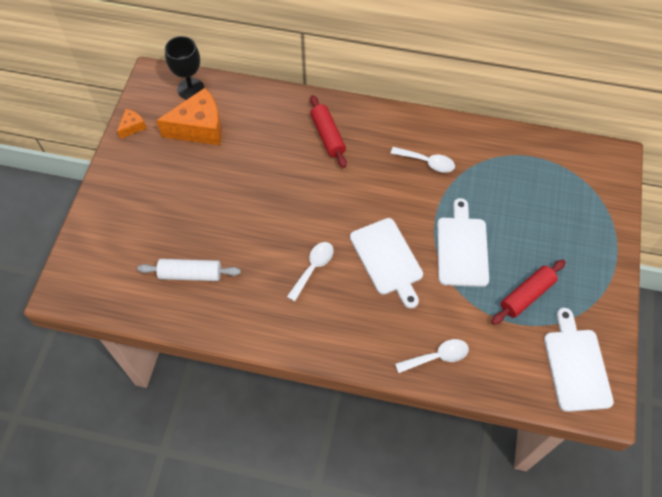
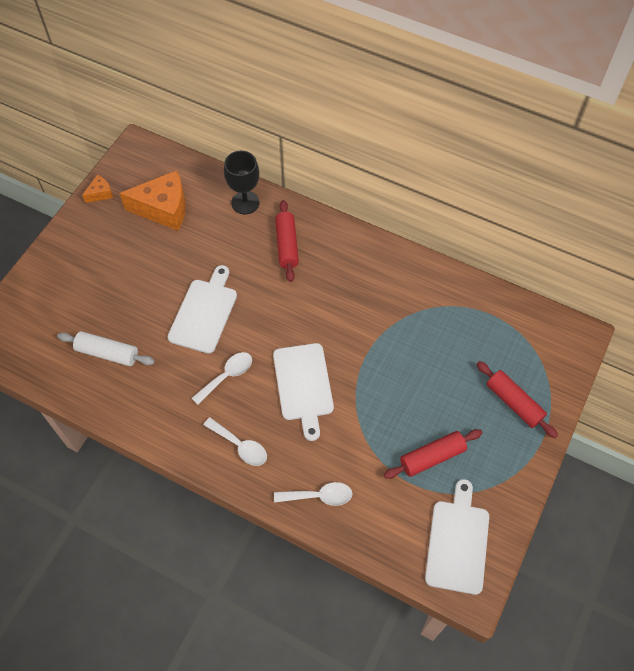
camera: 15 degrees right, 0 degrees up
(190, 89) = (168, 167): black goblet -> black goblet (245, 202)
(427, 162) = (378, 295): white spoon -> white spoon (240, 446)
(462, 248) = (383, 392): white cutting board -> white cutting board (204, 312)
(581, 229) = (514, 403): none -> red rolling pin

